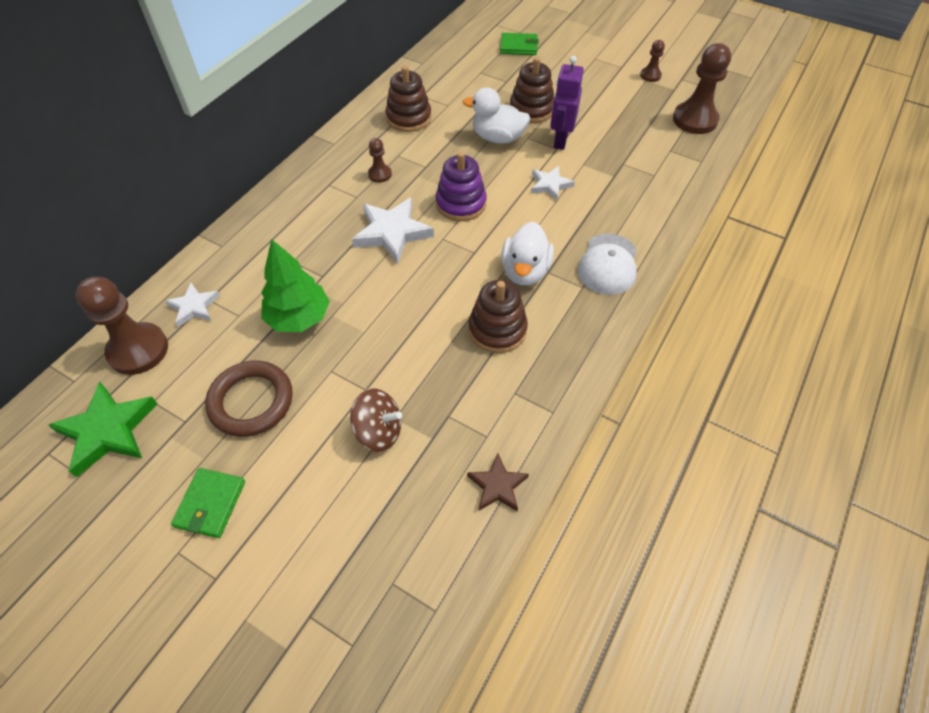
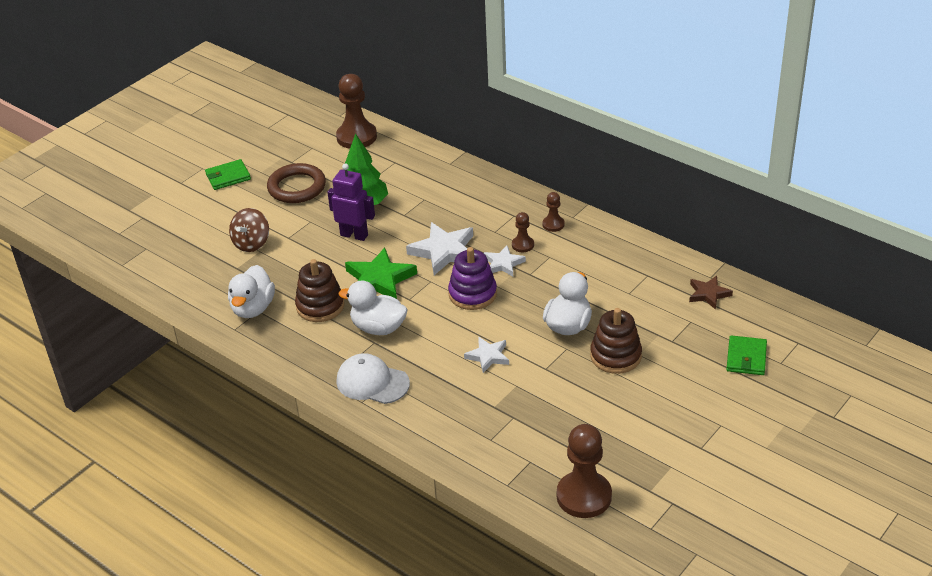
camera: 100 degrees right, 15 degrees down
(108, 431) = (295, 133): green star -> green star (379, 280)
(194, 307) = (389, 156): white star -> white star (503, 263)
(210, 504) = (228, 177): green wallet -> green wallet turned 45 degrees counterclockwise
(409, 118) = (608, 265): brown stacking toy -> none
(497, 486) = (188, 296): brown star -> brown star (708, 294)
(511, 399) = (253, 308): none -> white duck
(560, 140) = (558, 372): purple robot -> purple robot (354, 235)
(650, 75) = (680, 472): brown pawn -> brown pawn (553, 224)

